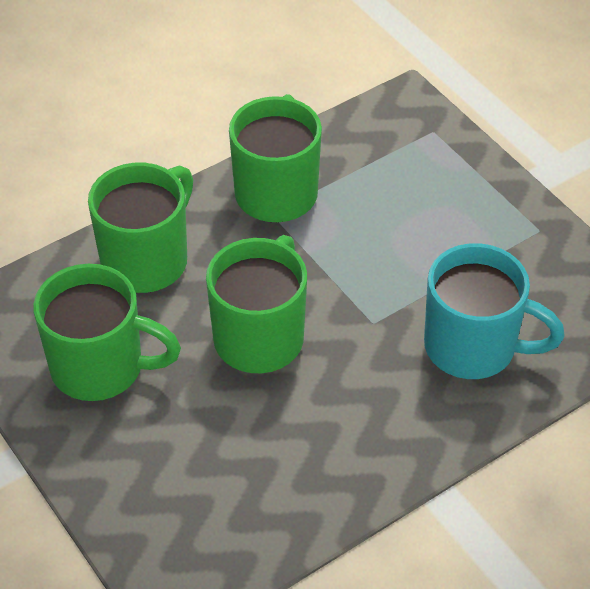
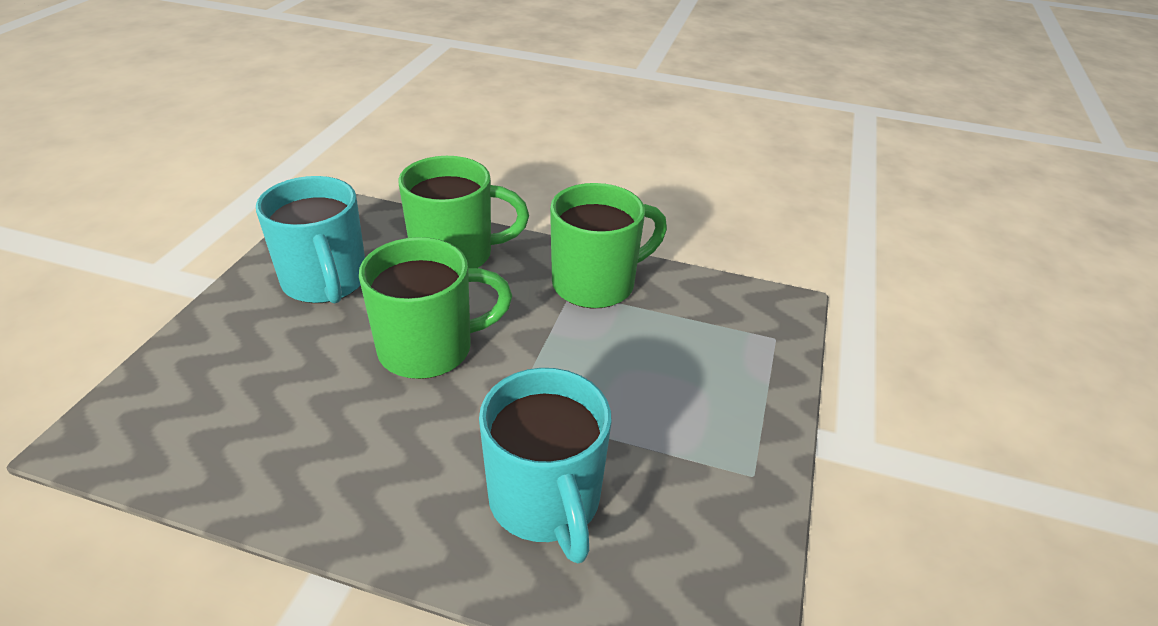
camera: 50 degrees right, 10 degrees down
(100, 368) = (325, 282): green mug -> turquoise mug

